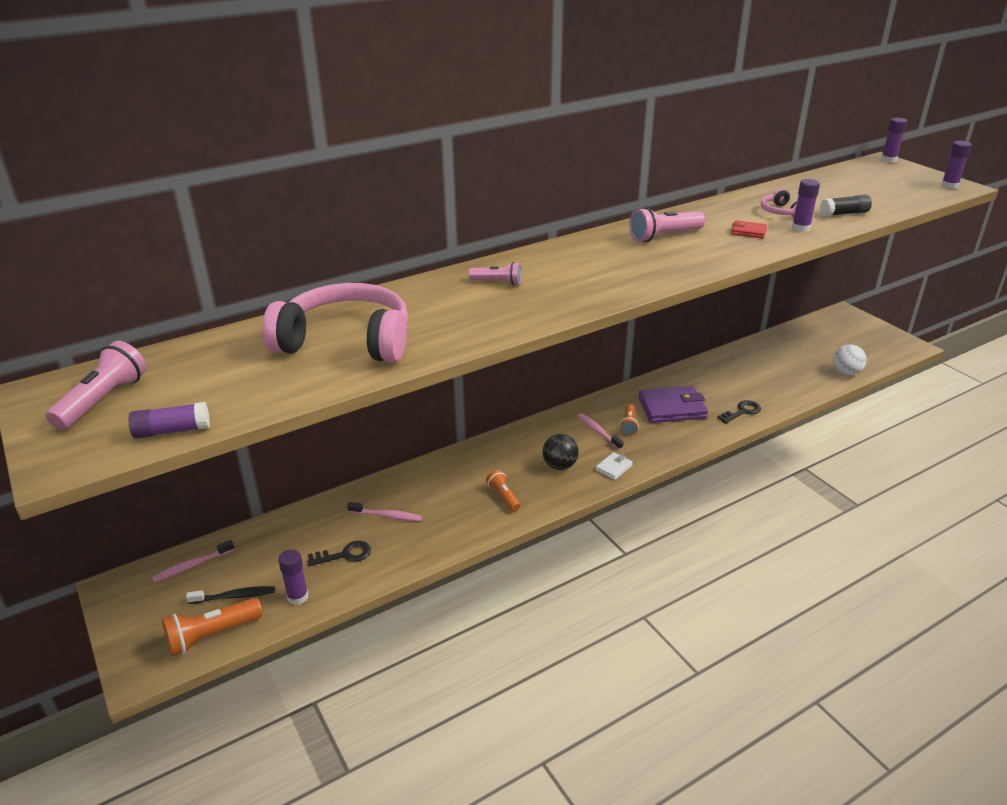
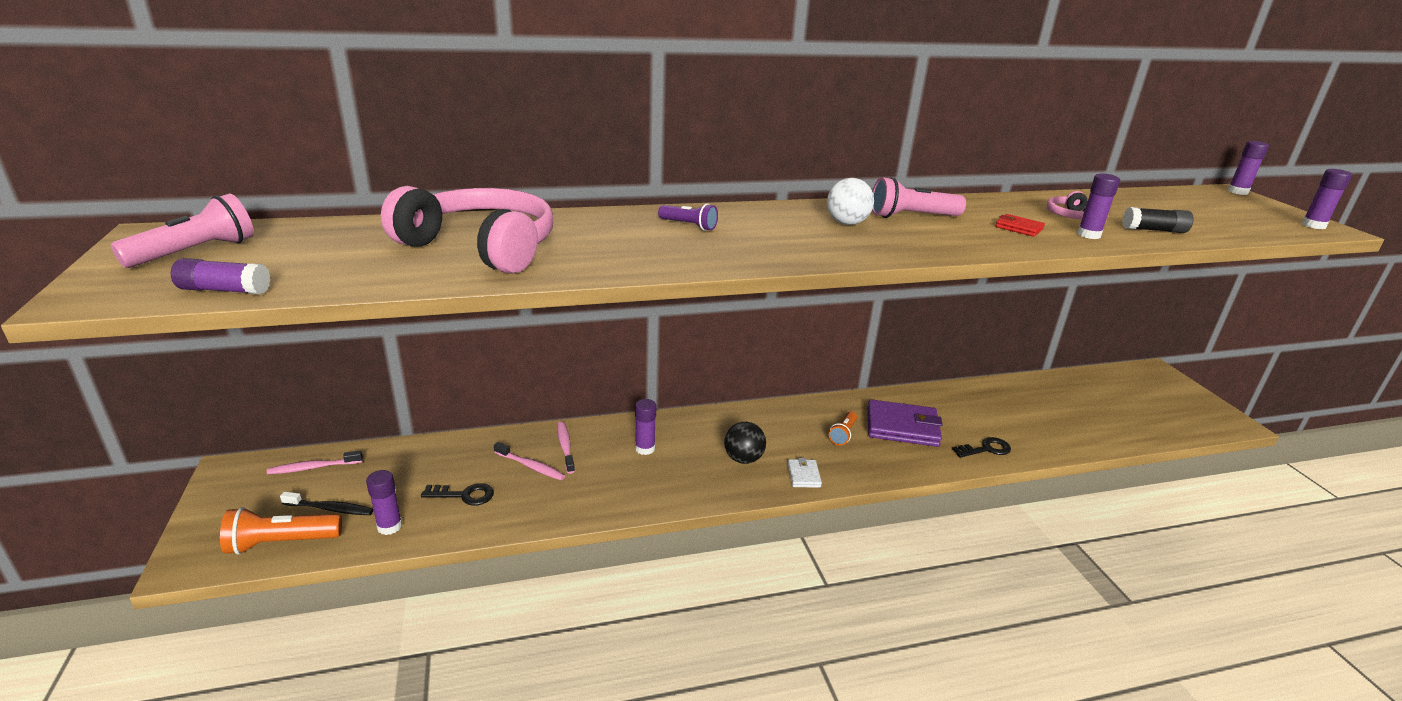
camera: 15 degrees right, 5 degrees down
(475, 477) = (645, 448): none -> purple glue stick
(497, 282) = (689, 225): pink flashlight -> purple flashlight
(503, 496) = (664, 476): orange flashlight -> none
(598, 431) = (804, 433): pink toothbrush -> pink toothbrush (565, 447)
(613, 468) = (803, 475): white wallet -> white wallet turned 60 degrees counterclockwise
(846, 373) = (1136, 434): white ball -> white ball (847, 223)

